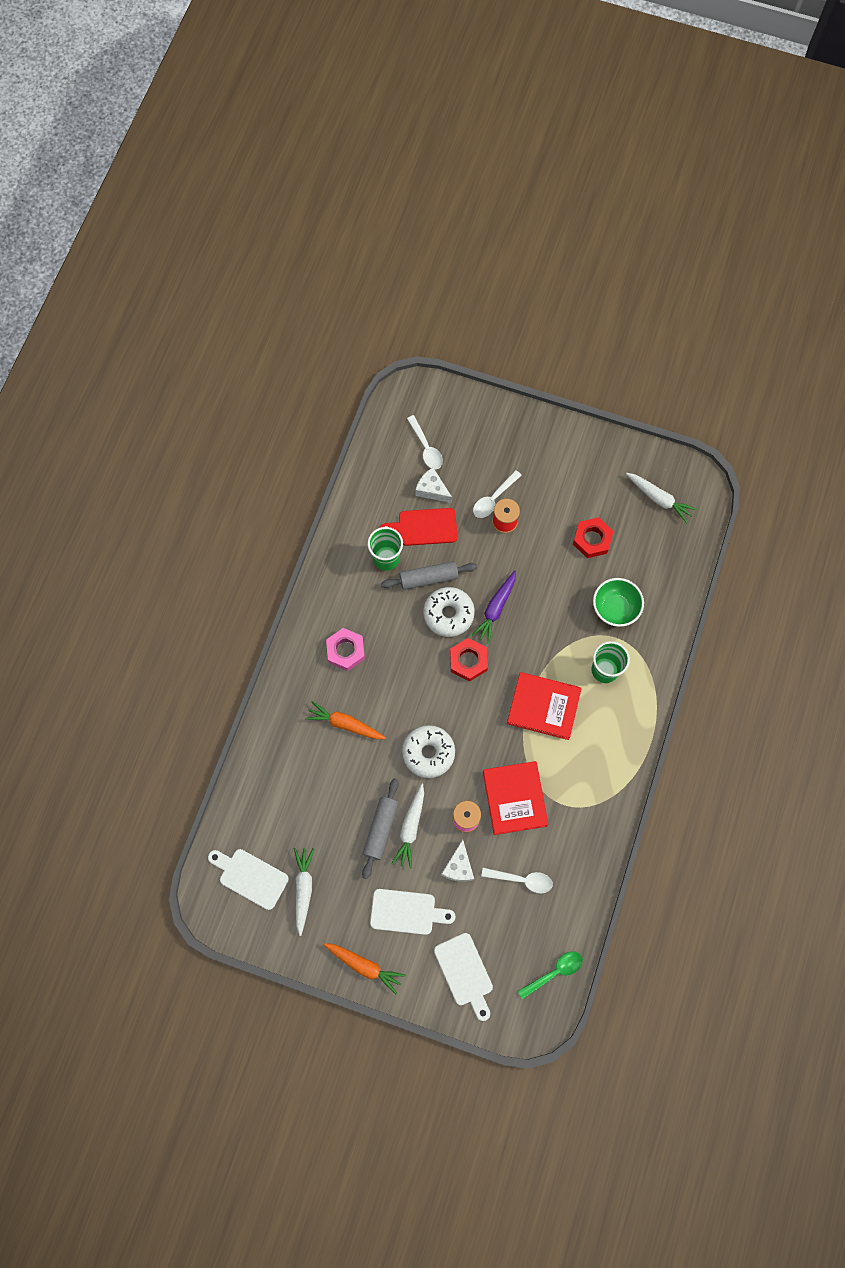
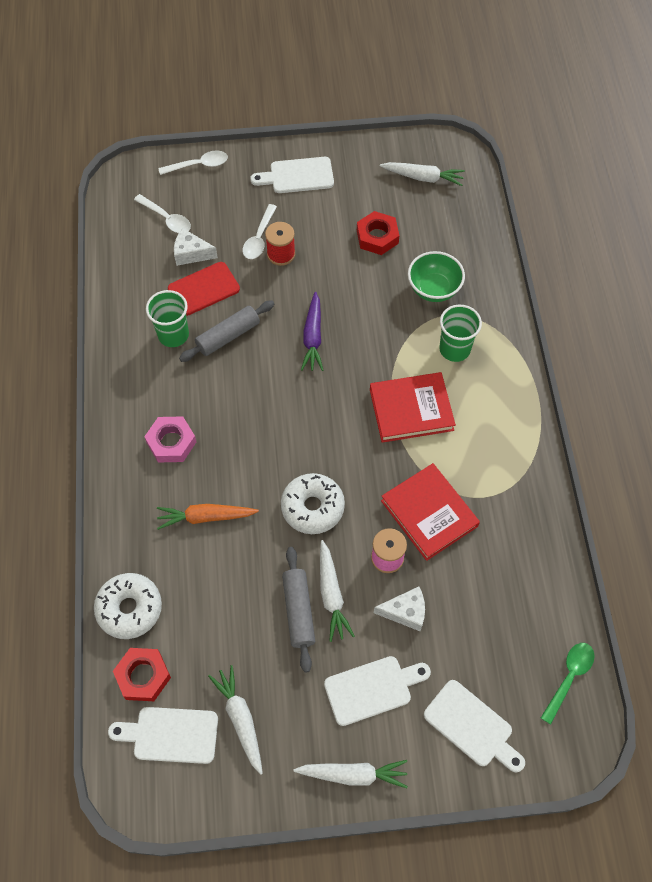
camera: 25 degrees left, 10 degrees down
(364, 966) = (353, 774): orange carrot -> white carrot
(448, 614) = (266, 362): white donut -> white donut (129, 609)
(458, 866) = (405, 612): white cheese -> white cheese turned 75 degrees counterclockwise
(468, 661) = (309, 398): red nut -> red nut (143, 676)
(522, 880) = (481, 594): white spoon -> white spoon (199, 165)
(553, 452) = (297, 176): none -> white cutting board

